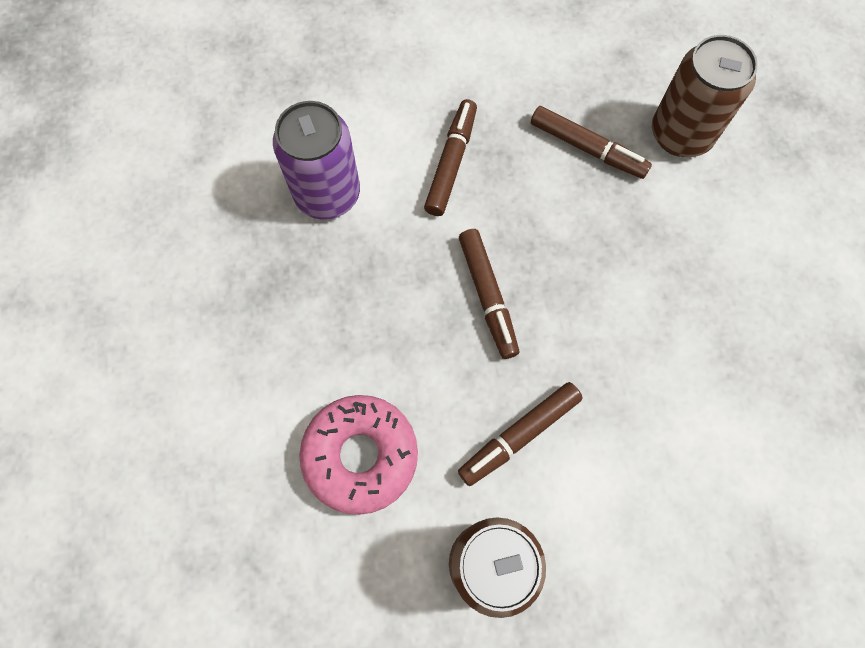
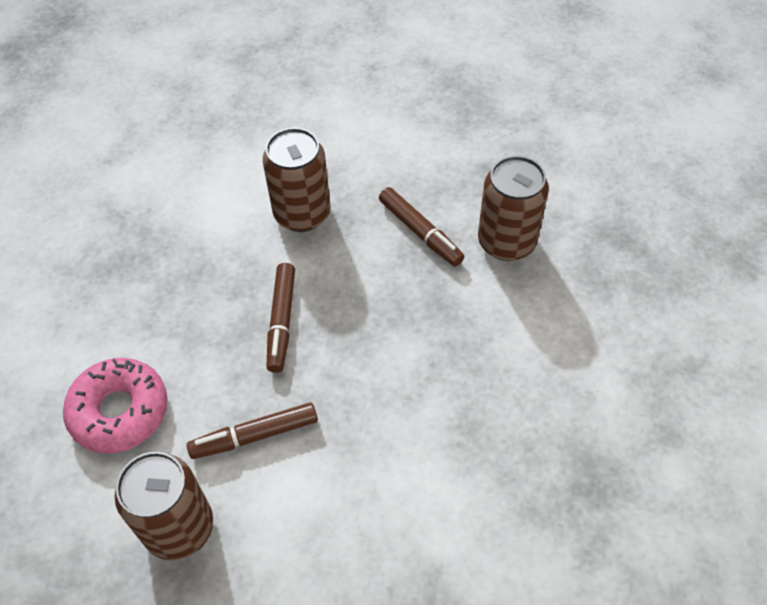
camera: 20 degrees right, 15 degrees down
(327, 194) = (192, 211): purple can -> none
(451, 163) = (302, 214): brown marker -> brown can

